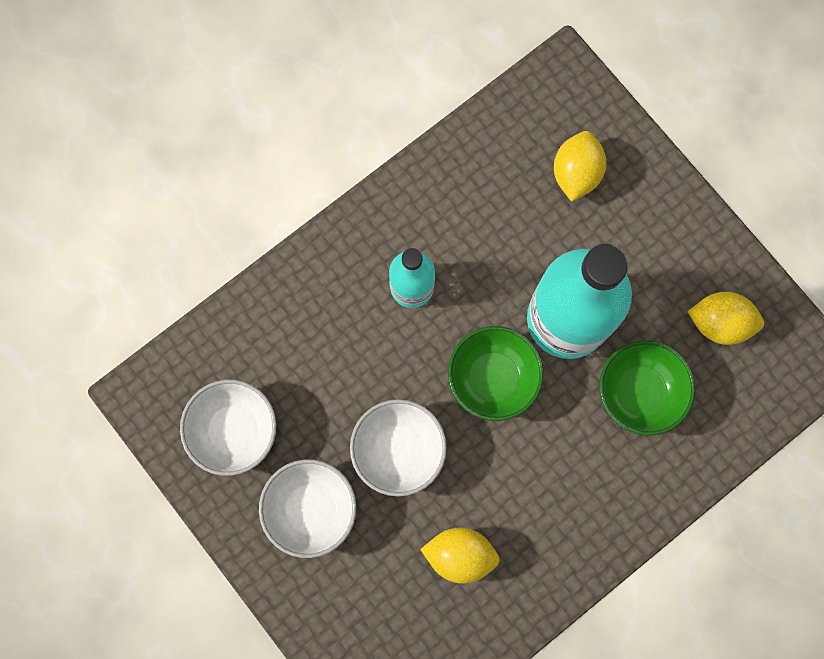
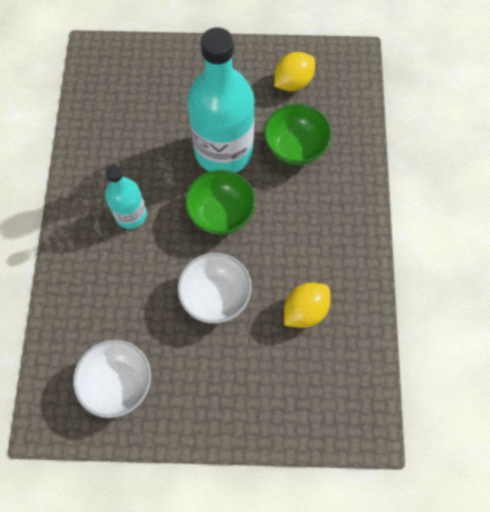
camera: 50 degrees left, 10 degrees down
(311, 509) = (205, 375): white bowl -> none
(576, 173) = (150, 86): yellow lemon -> none

